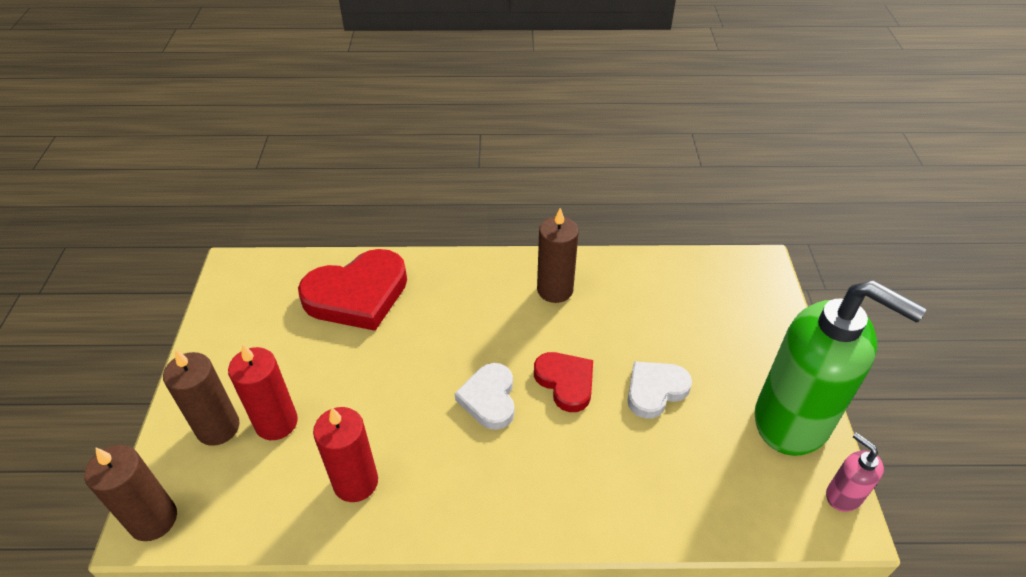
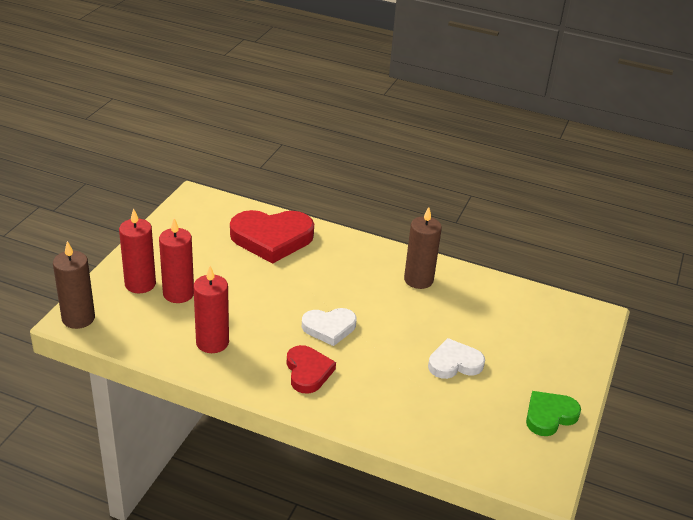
camera: 20 degrees right, 10 degrees down
(218, 427) = (140, 284): brown candle -> red candle
(489, 399) = (329, 328): white heart -> white heart turned 120 degrees counterclockwise
(565, 382) = (390, 337): red heart -> red heart (308, 372)
(793, 420) = (549, 416): green soap dispenser -> green heart
(843, 495) = (555, 470): pink soap dispenser -> none

